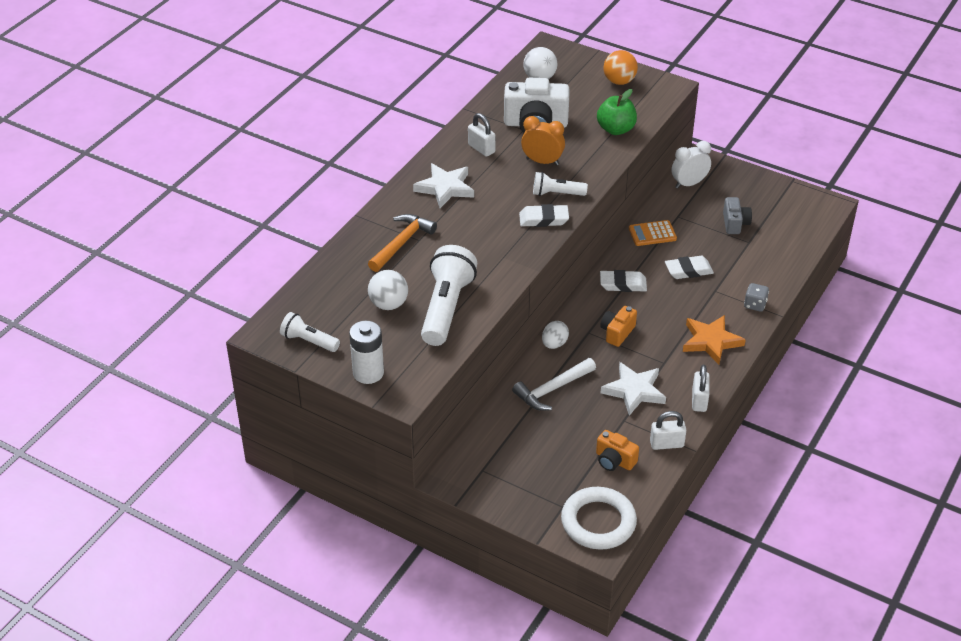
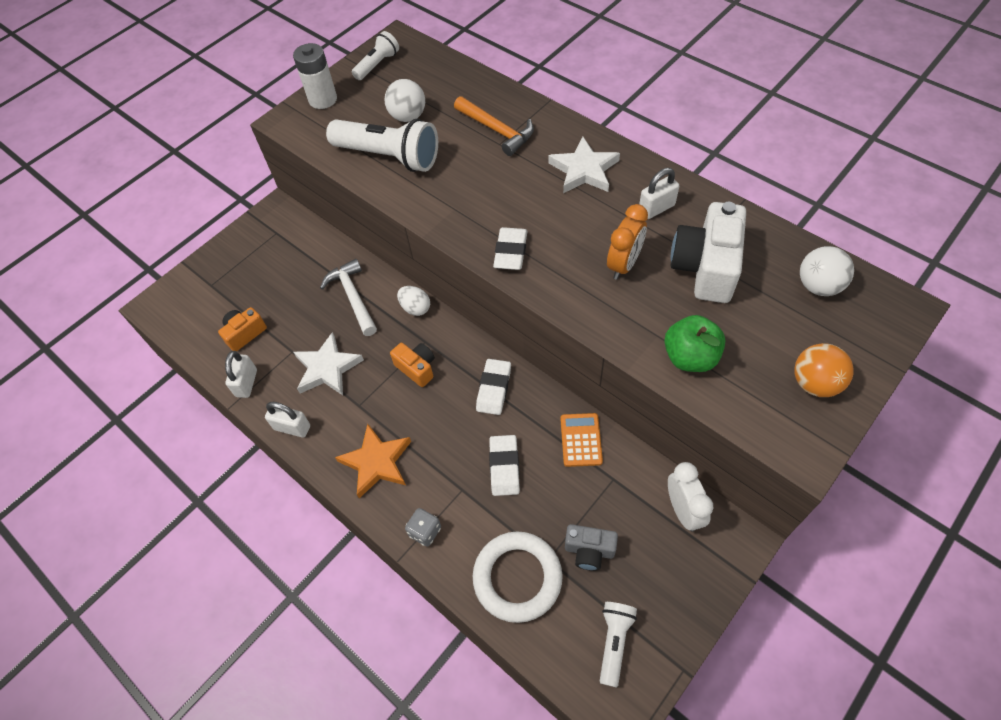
camera: 105 degrees right, 15 degrees up
(556, 194) = (556, 270): white flashlight -> white flashlight (614, 642)
(598, 522) = (181, 308): white ring -> white ring (517, 578)

